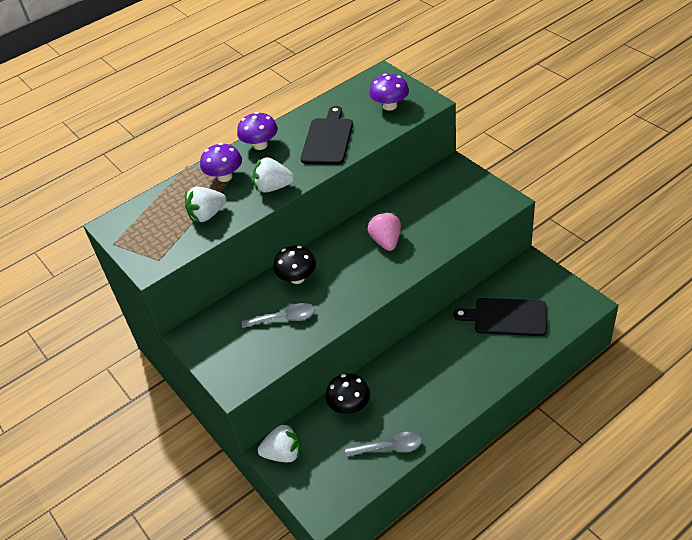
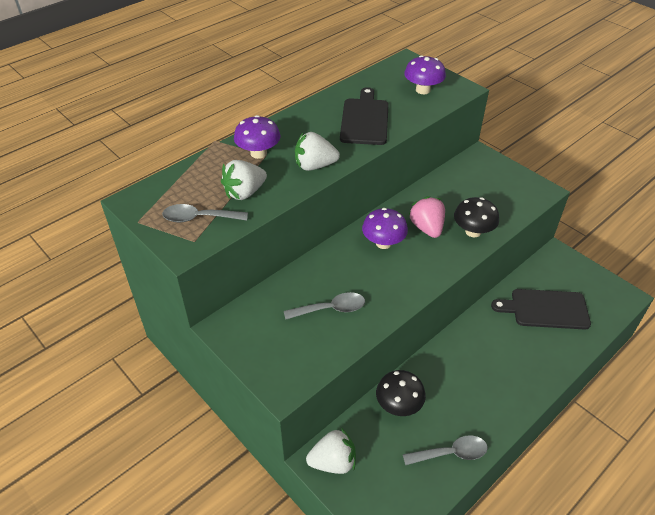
camera: 10 degrees left, 0 degrees up
(165, 239) = (199, 218): none -> grey spoon
(260, 145) = (292, 123): purple mushroom -> purple mushroom (383, 243)
(297, 278) = (338, 265): black mushroom -> black mushroom (473, 231)

